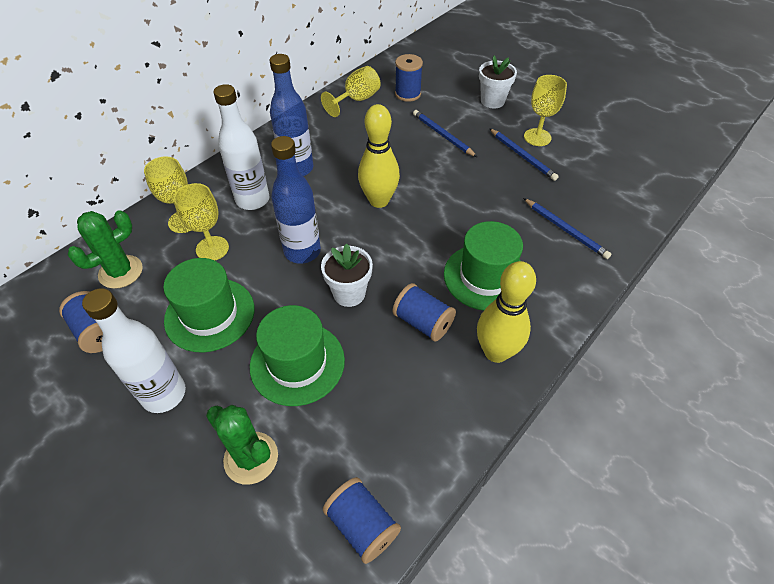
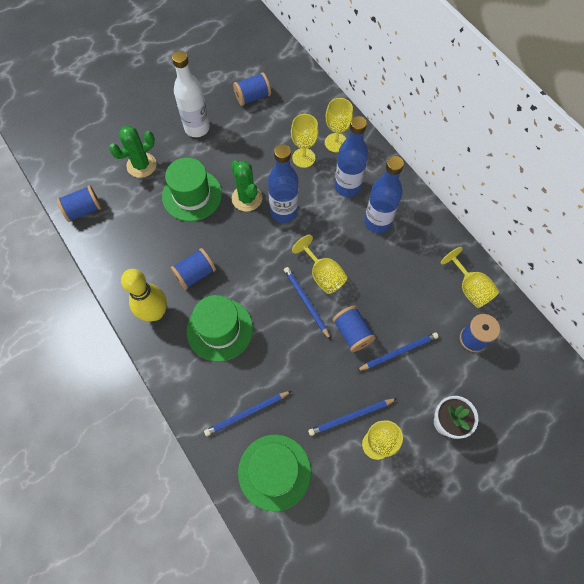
camera: 105 degrees right, 15 degrees up
(121, 272) = (298, 107): green cactus -> green cactus (247, 198)
(210, 314) = (246, 153): green hat -> green hat (274, 472)
(252, 200) = (347, 187): white bottle -> blue bottle
(349, 293) = (235, 234): white flower pot -> none
(379, 201) = (323, 275): yellow bowling pin -> yellow goblet
(418, 208) = (306, 302): none -> blue pencil
(437, 168) = (352, 332): none -> blue spool

